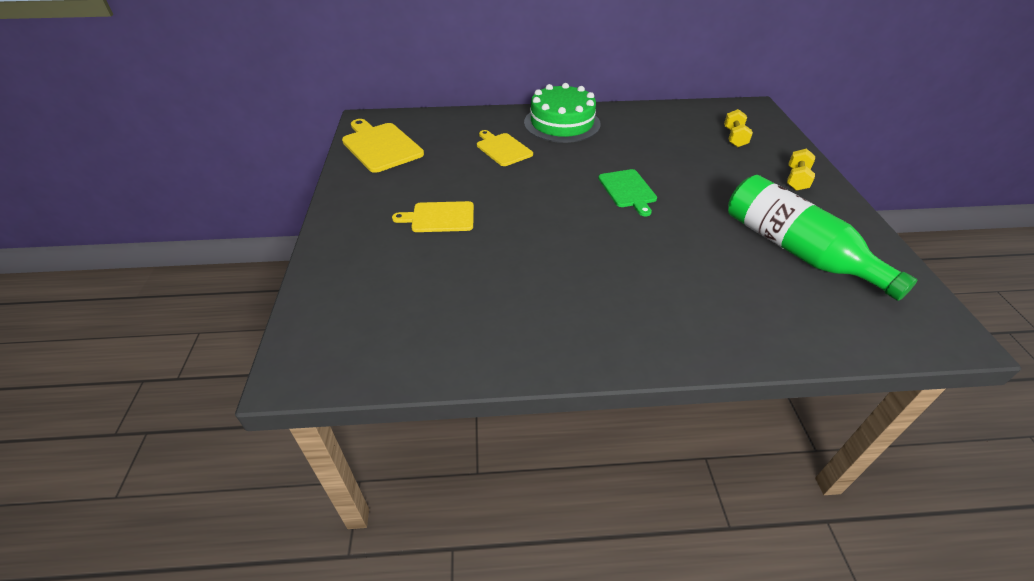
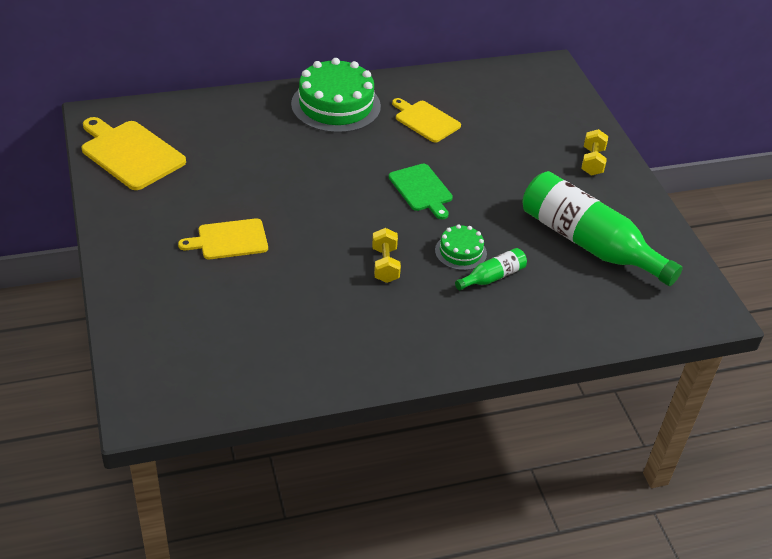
camera: 15 degrees left, 0 degrees up
(502, 149) = (275, 146): yellow cutting board -> yellow cutting board (425, 120)
(660, 246) = (460, 252): none -> green cake
(692, 273) = (492, 277): none -> green bottle
(734, 138) = (529, 112): yellow dumbbell -> yellow dumbbell (385, 265)

